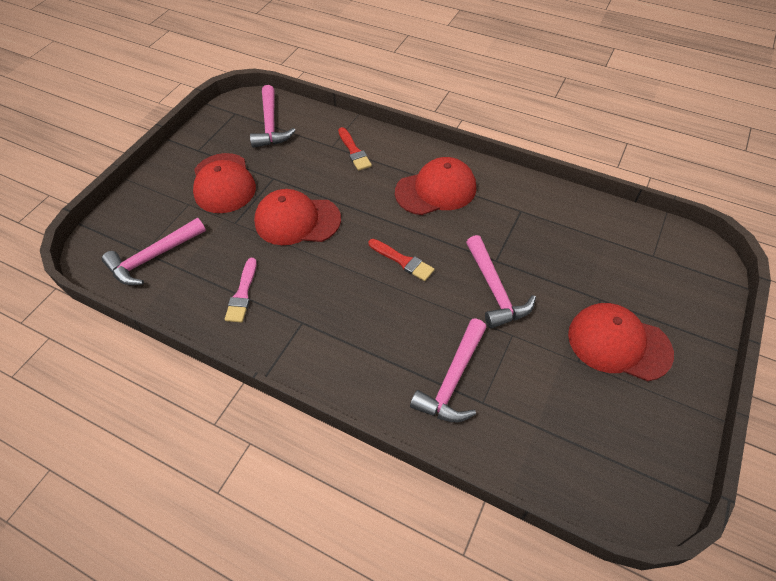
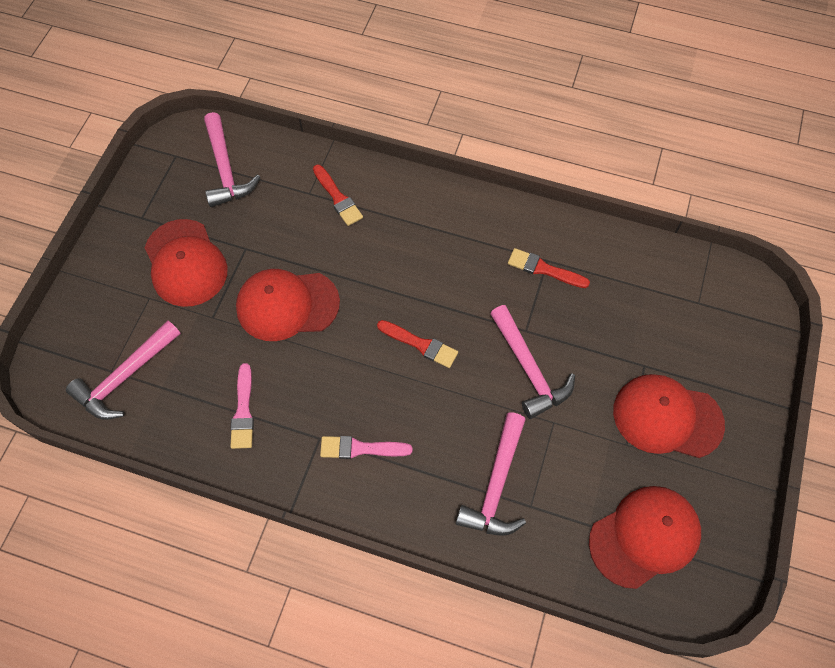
camera: 10 degrees left, 10 degrees up
(336, 335) = (360, 448): none -> pink brush
(436, 190) = (445, 243): red cap -> red cap (644, 536)
(517, 217) = (543, 269): none -> red brush

